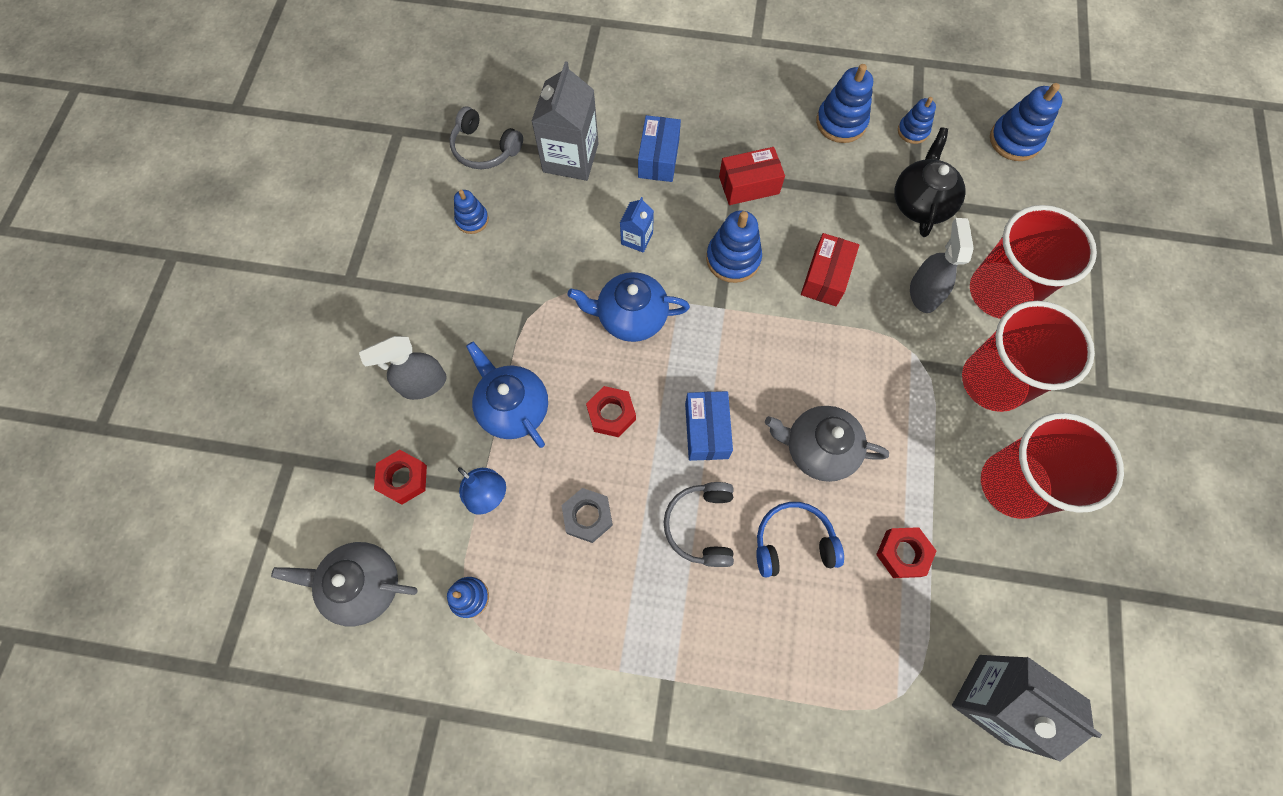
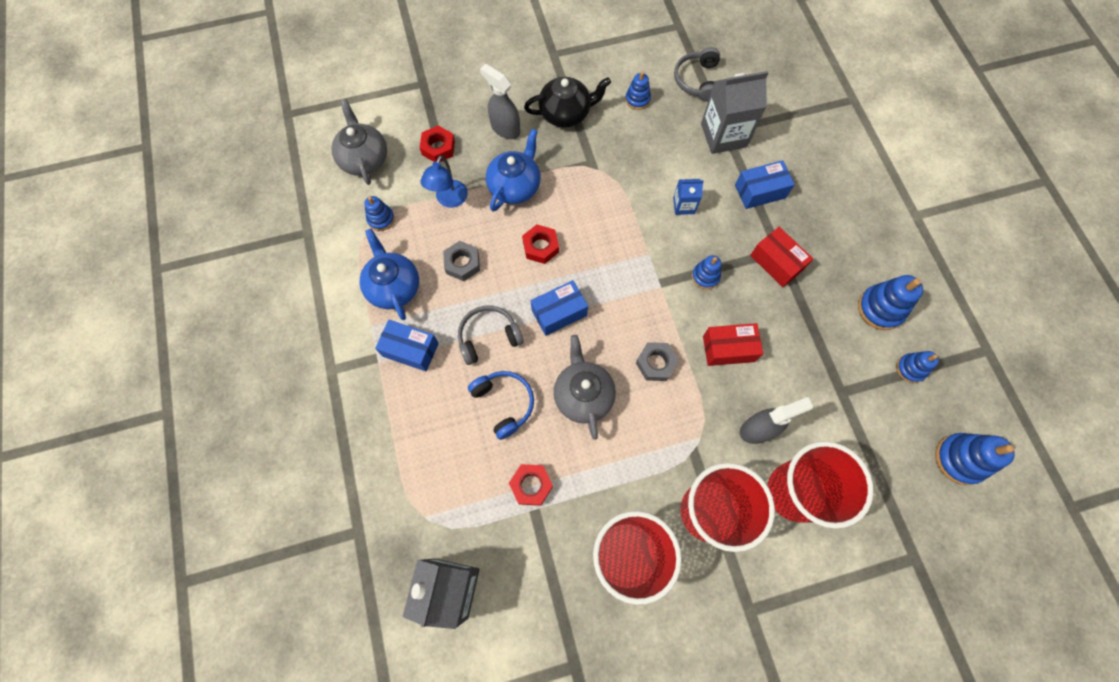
camera: 65 degrees right, 0 degrees up
(631, 317) = (619, 228): blue teapot -> blue teapot (394, 287)
(675, 630) = (410, 349): none -> blue box
(733, 259) = (705, 276): blue stacking toy -> blue stacking toy, size x0.62
(812, 356) = (656, 363): none -> grey nut
(921, 203) = (842, 399): black teapot -> black teapot (566, 113)

